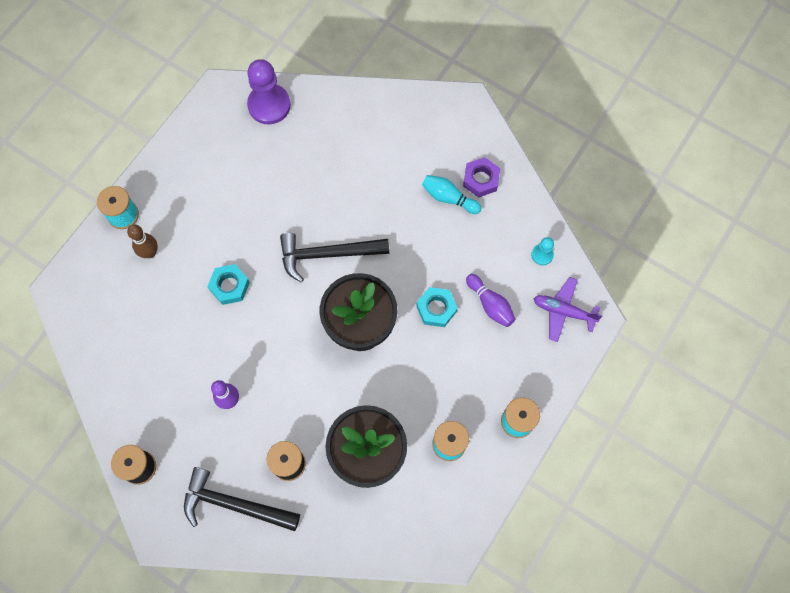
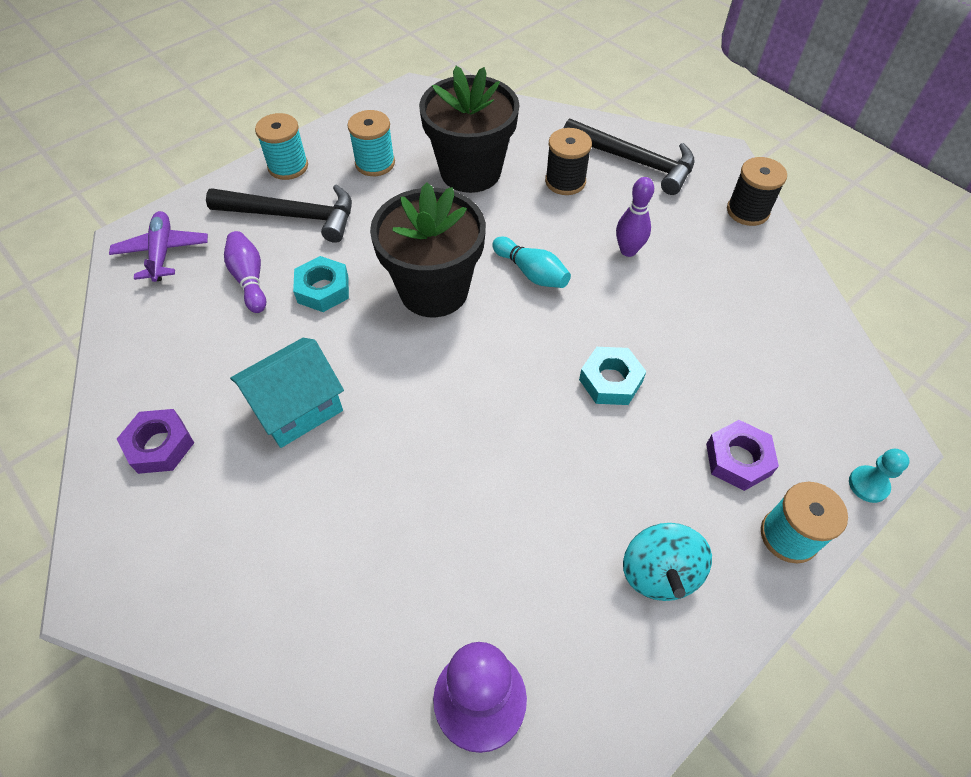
camera: 165 degrees left, 15 degrees down
(150, 252) = (738, 459): brown bowling pin -> purple nut
(191, 179) = (659, 572): none -> turquoise spinning top
(327, 254) = (450, 391): black hammer -> black hammer (292, 216)
(414, 220) = (297, 408): none -> turquoise house
(449, 198) = (226, 429): turquoise bowling pin -> turquoise bowling pin (531, 272)
(542, 255) = (142, 320): turquoise pawn -> turquoise pawn (868, 485)
(563, 311) = (162, 252): purple plane -> purple plane turned 135 degrees counterclockwise

